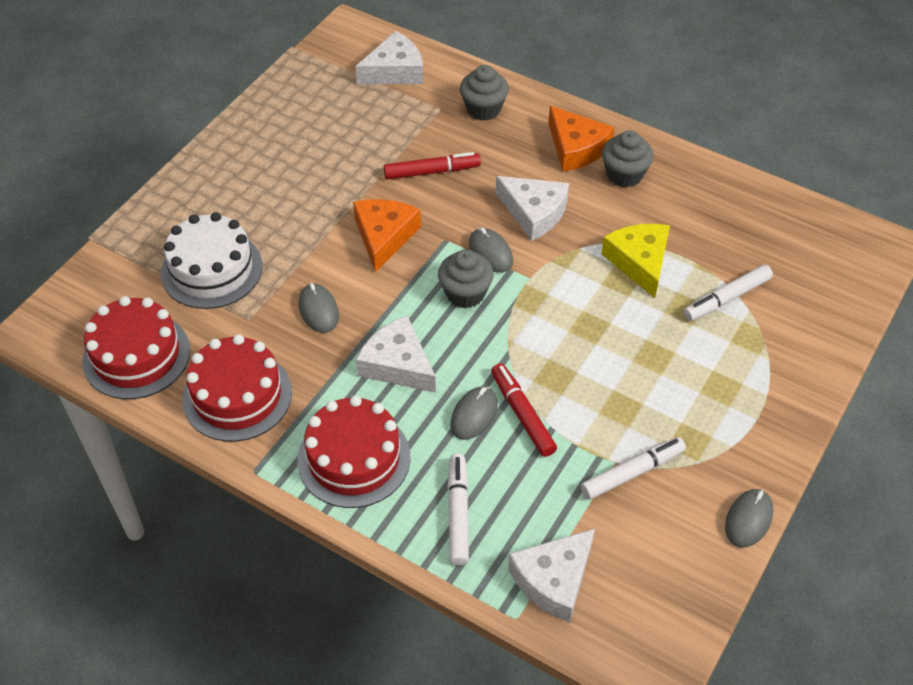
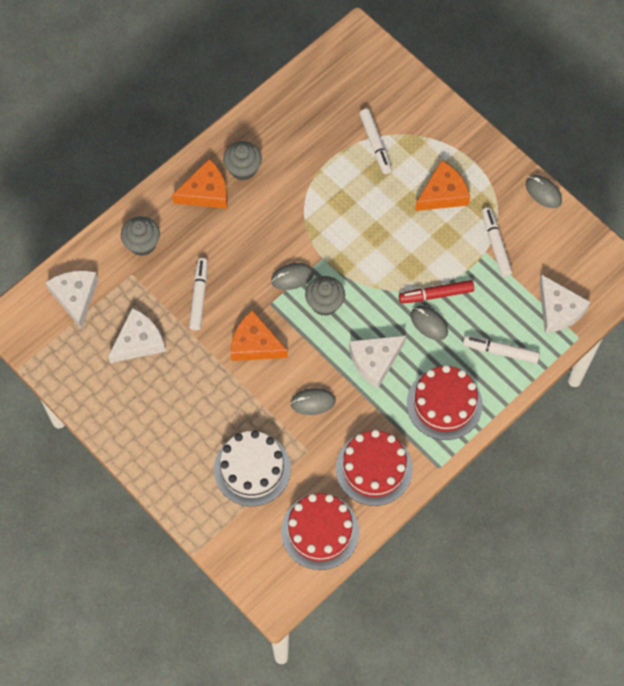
camera: 75 degrees left, 15 degrees up
(432, 172) = (199, 296): red marker -> white marker
(534, 212) = (262, 238): white cheese -> white cheese (138, 341)
(639, 262) = (328, 185): yellow cheese -> none
(687, 391) = (443, 193): none -> orange cheese

